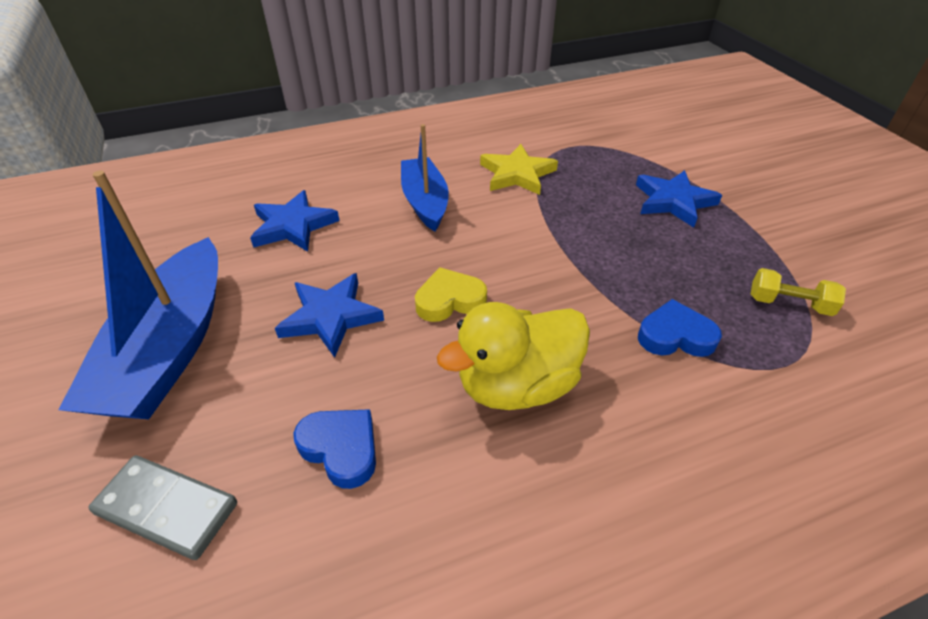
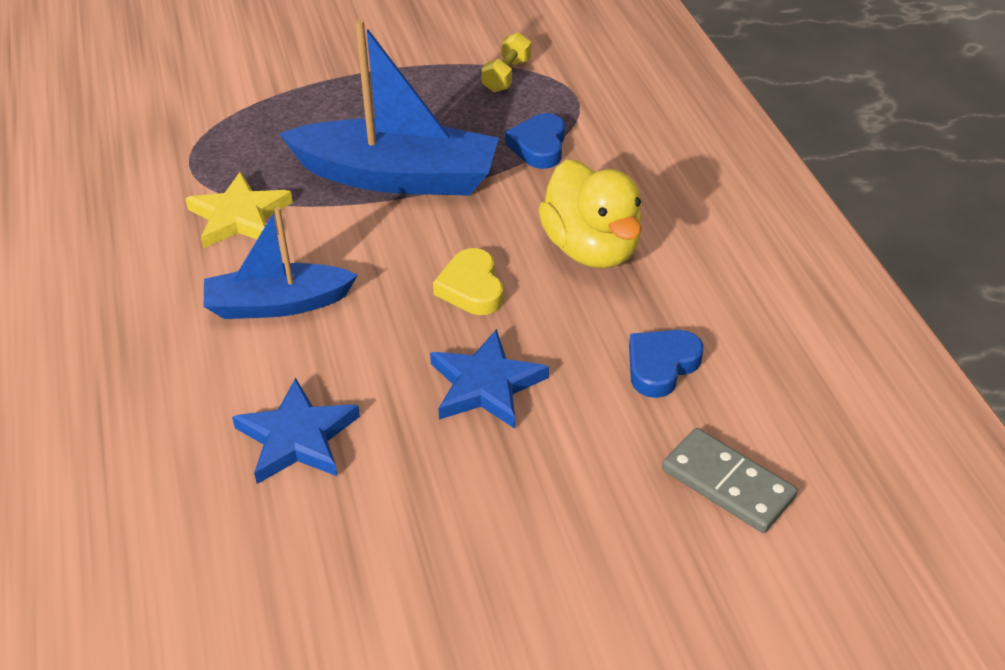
camera: 85 degrees left, 0 degrees up
(167, 508) = (727, 484): grey domino -> grey domino turned 75 degrees counterclockwise
(170, 348) = (523, 529): blue boat -> blue boat (397, 177)
(673, 201) = (336, 106): blue star -> none

